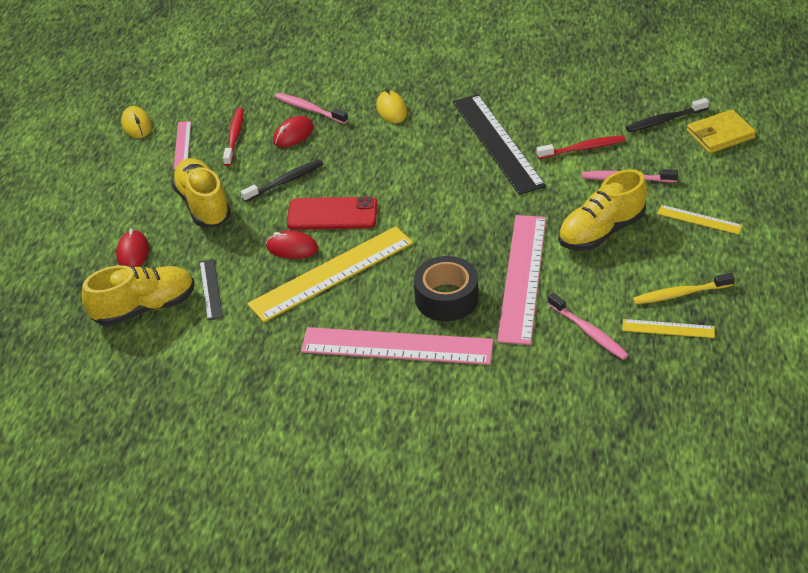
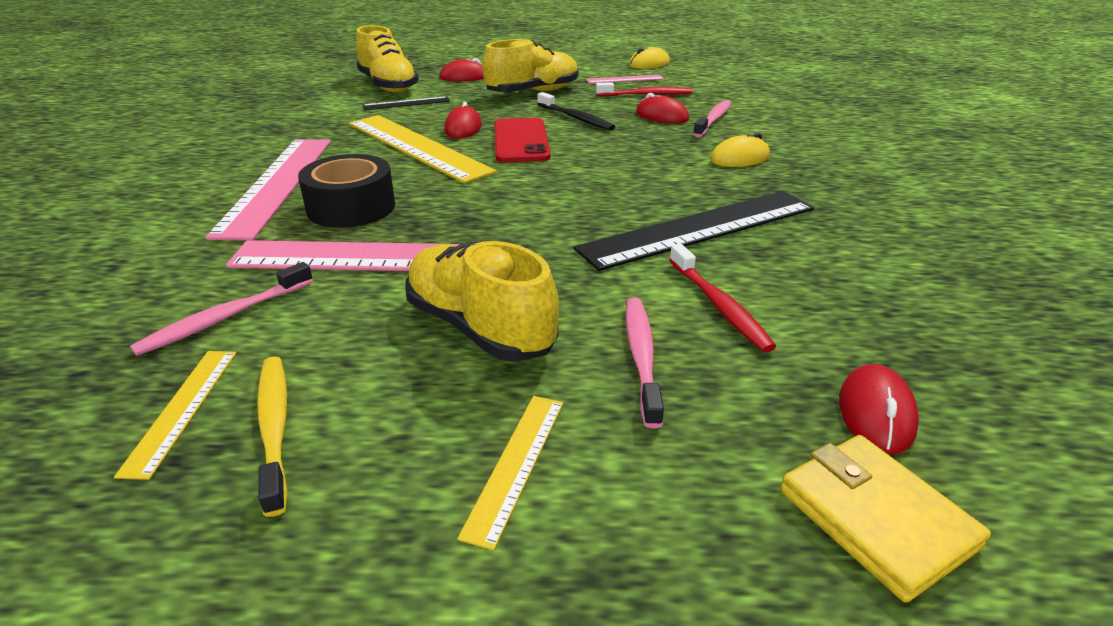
camera: 80 degrees right, 10 degrees down
(664, 120) = (876, 413): black toothbrush -> red mouse

